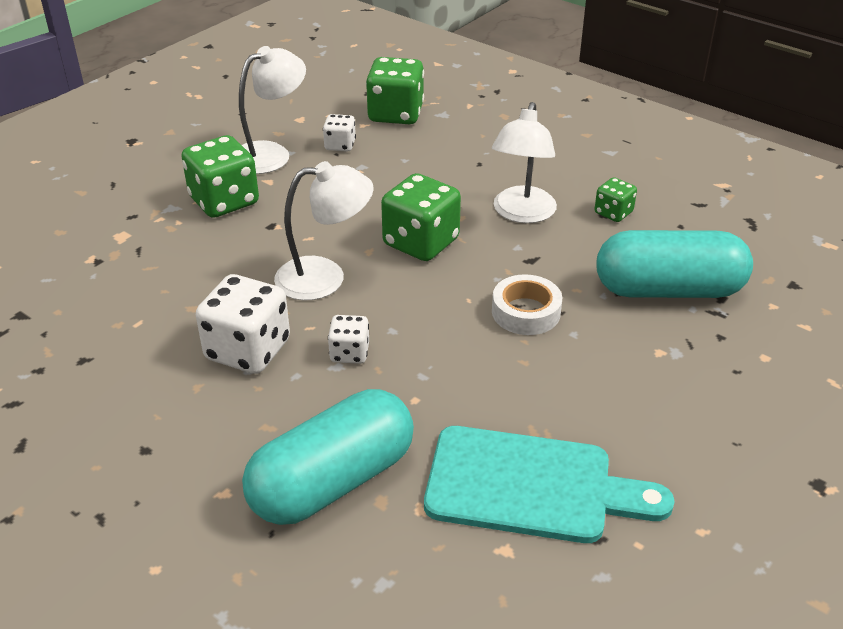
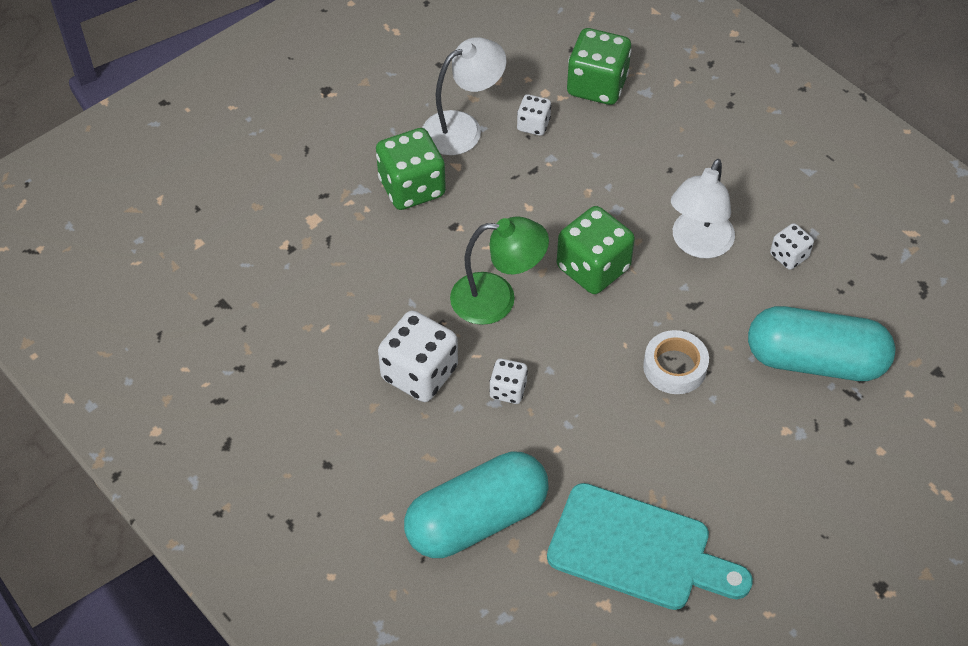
camera: 10 degrees right, 15 degrees up
(325, 277) = (497, 299): white lamp -> green lamp
(613, 213) = (789, 256): green dice -> white dice

